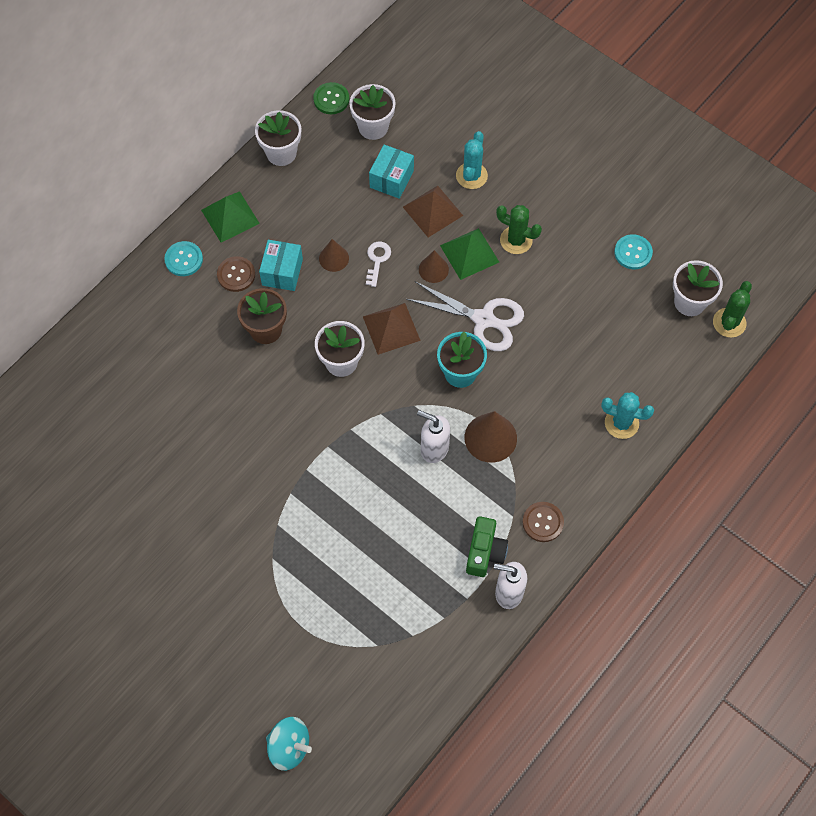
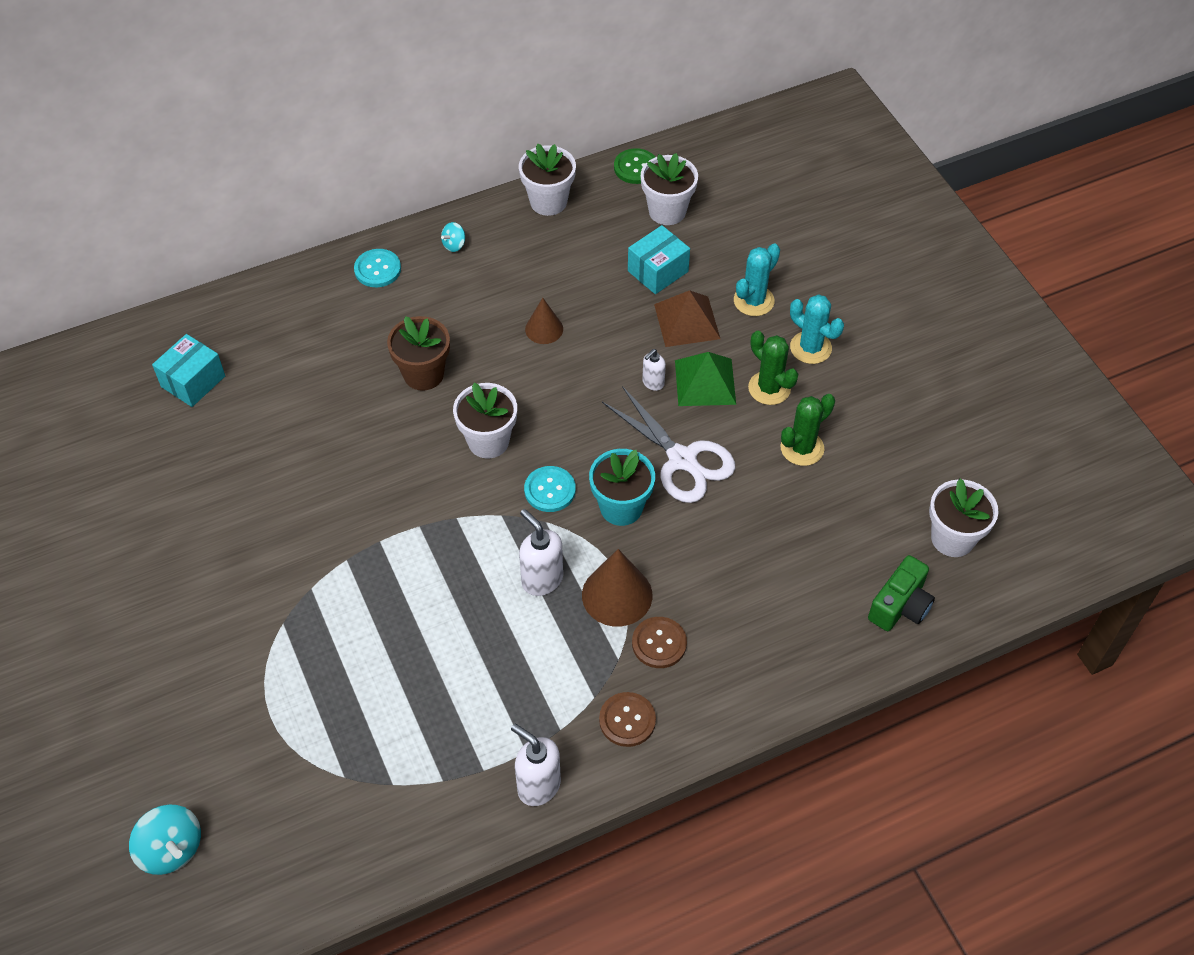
camera: 25 degrees right, 10 degrees down
(230, 216) = (454, 245): green pyramid -> turquoise spinning top
(236, 275) = (425, 305): brown button -> brown button (659, 643)
(282, 272) = (477, 322): turquoise box -> turquoise box (193, 381)
(377, 260) = (592, 349): white key -> none
(391, 328) = (567, 427): brown pyramid -> none
(433, 269) = (653, 383): brown cone -> white soap dispenser
(485, 552) = (536, 724): green camera -> green camera (900, 606)
(621, 423) = (790, 644): turquoise cactus -> turquoise cactus (810, 348)
(633, 252) = (908, 455): turquoise button -> turquoise button (550, 490)
(729, 323) = (992, 582): green cactus -> green cactus (802, 448)

